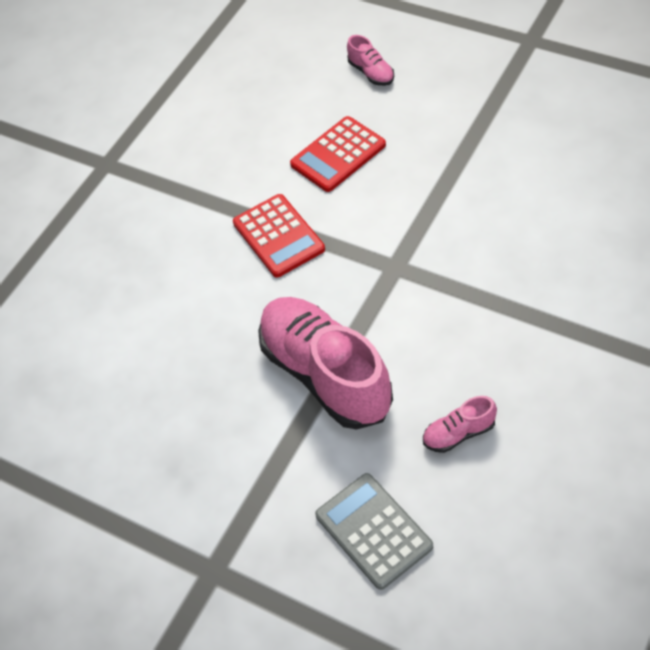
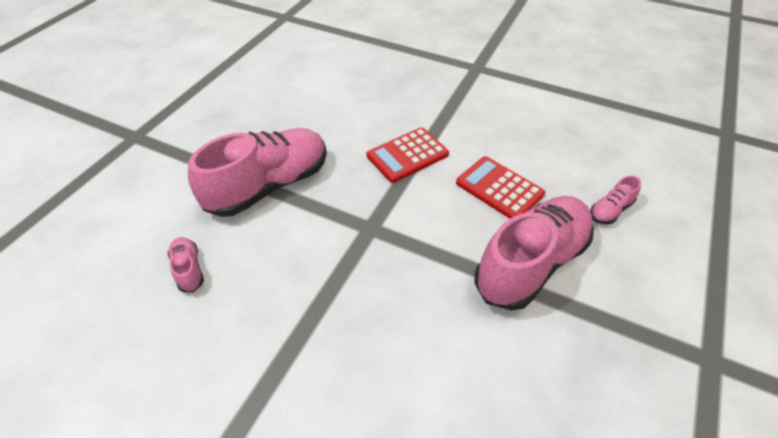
camera: 80 degrees right, 5 degrees down
(373, 531) = (125, 214): grey calculator -> none
(439, 138) = (531, 263): none -> pink shoe

